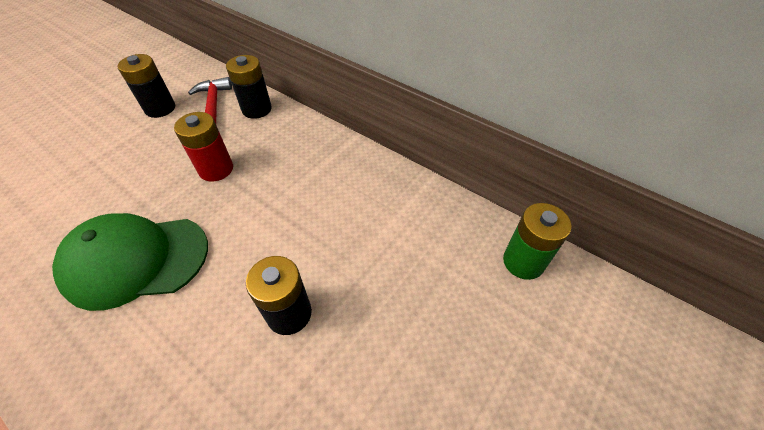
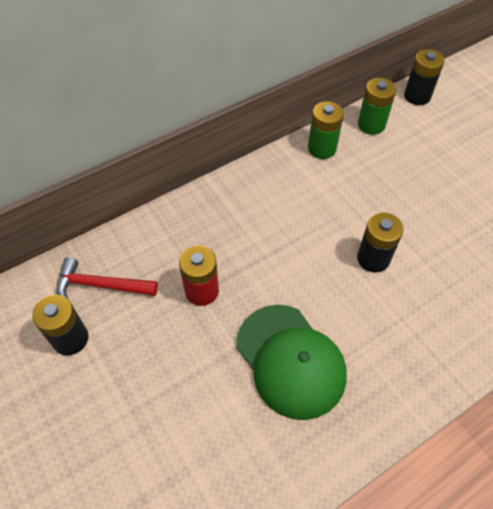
camera: 70 degrees left, 5 degrees up
(136, 260) = (290, 360): green cap -> green cap turned 45 degrees counterclockwise
(257, 109) = (126, 246): black battery -> black battery (417, 96)
(447, 217) = (322, 148): none -> green battery

